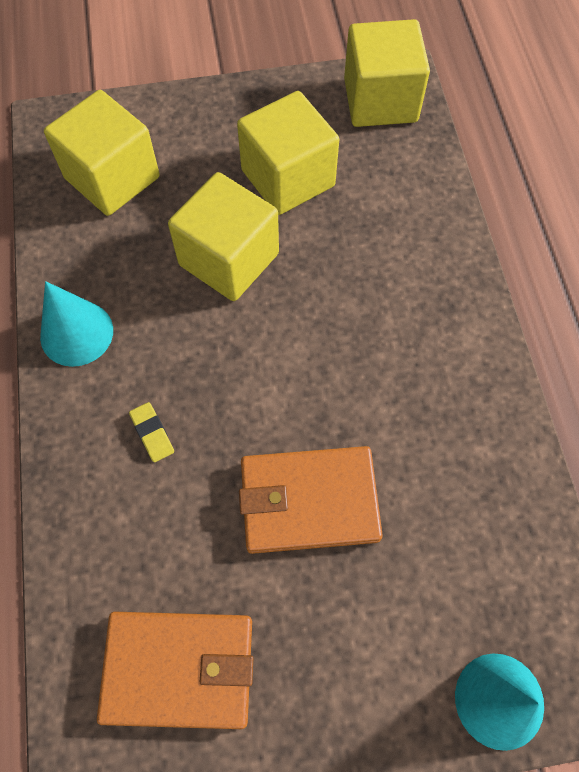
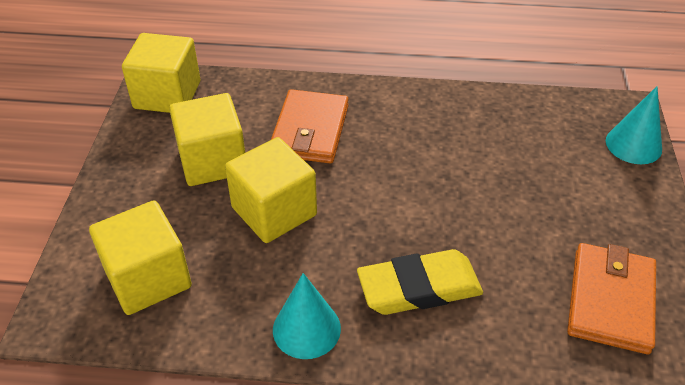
camera: 75 degrees left, 20 degrees down
(152, 433) = (419, 288): yellow eraser -> yellow eraser, size x2.46
(309, 501) = (494, 204): orange wallet -> orange wallet (310, 130)

